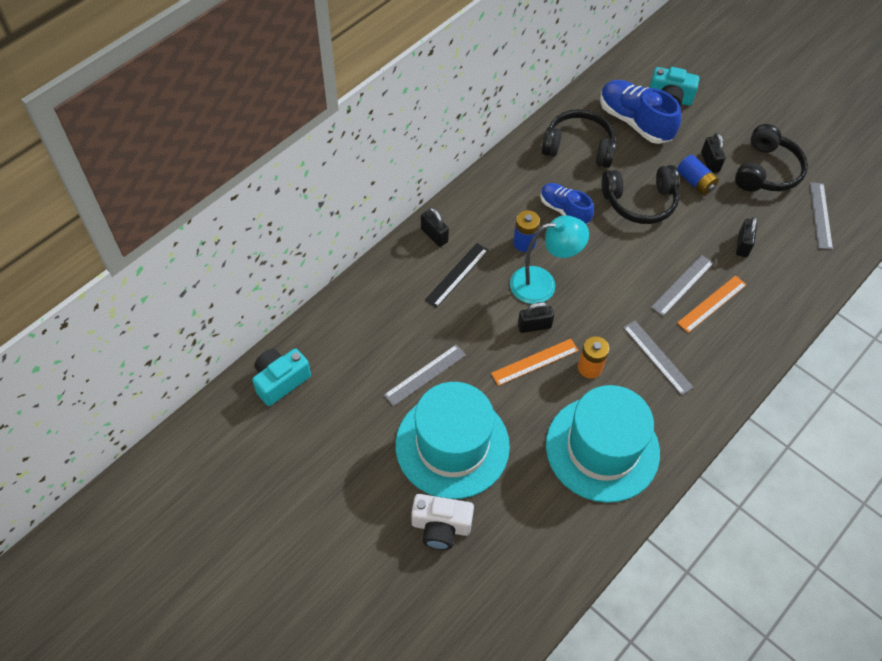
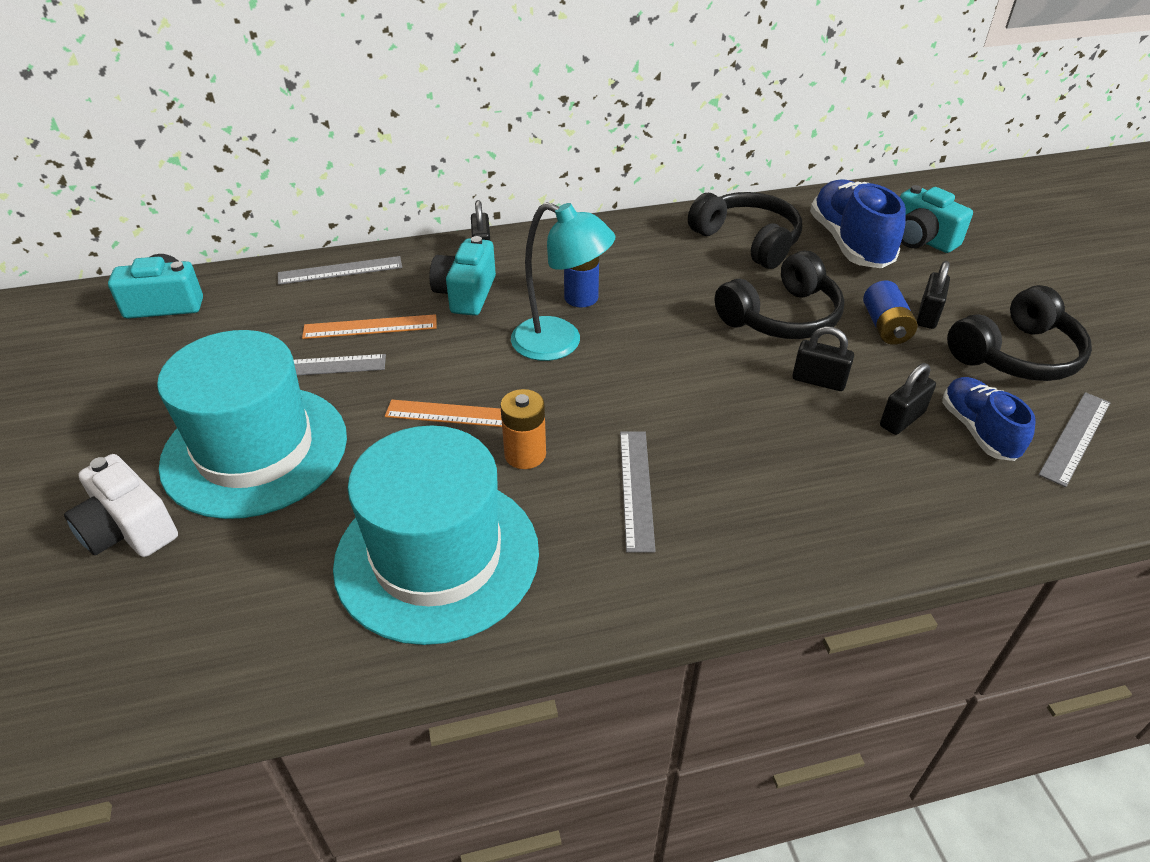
camera: 35 degrees right, 15 degrees down
(457, 274) = (466, 294): black ruler -> turquoise camera
(534, 326) = (501, 379): black padlock -> black padlock (818, 381)
(564, 210) = (667, 288): blue shoe -> blue shoe (978, 431)
(640, 201) = (781, 316): black headphones -> black headphones turned 60 degrees counterclockwise
(682, 285) = (758, 424): grey ruler -> grey ruler (340, 270)
(712, 303) = (786, 465): orange ruler -> orange ruler (370, 327)

